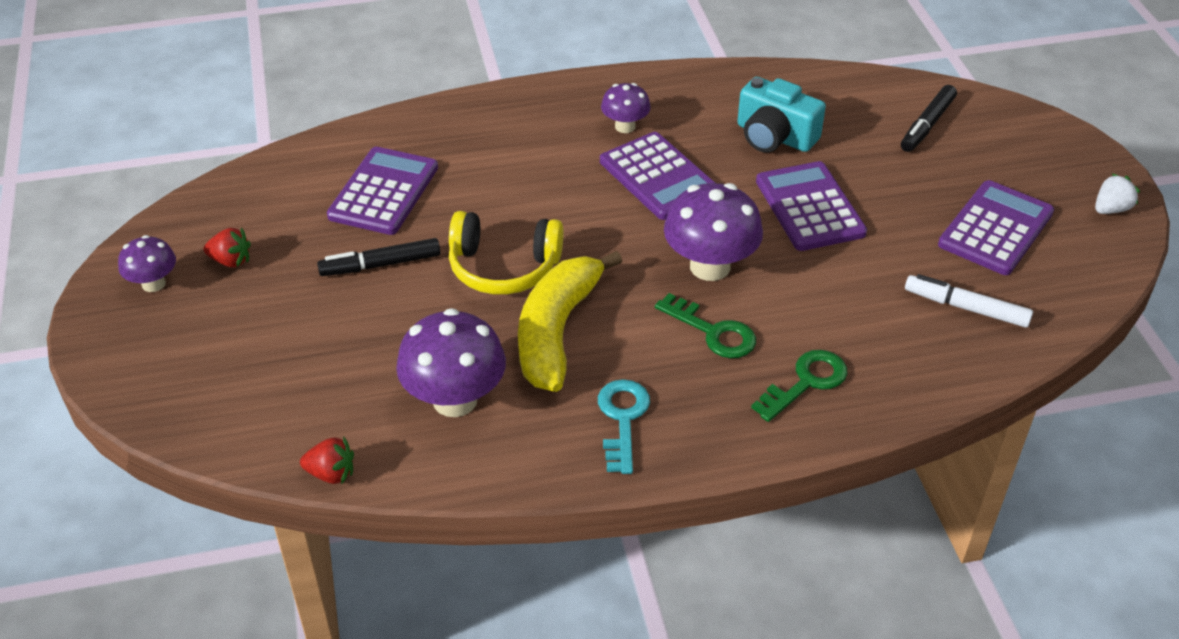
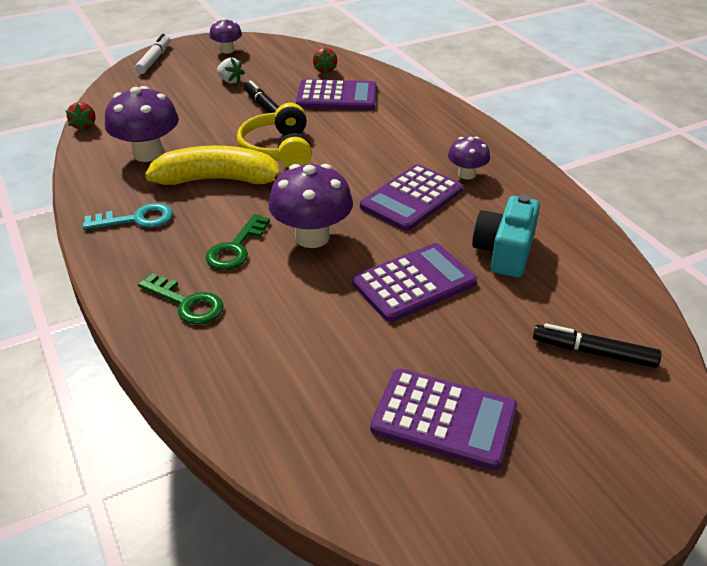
camera: 75 degrees right, 5 degrees down
(231, 261) = (253, 65): red strawberry -> red strawberry (325, 70)
(966, 307) = (309, 400): white marker -> white marker (154, 59)
(1111, 209) = (535, 531): white strawberry -> white strawberry (230, 81)

